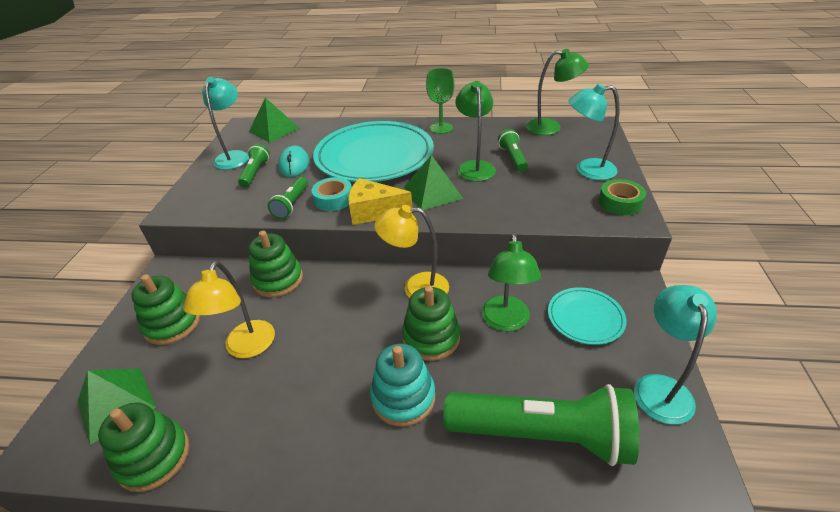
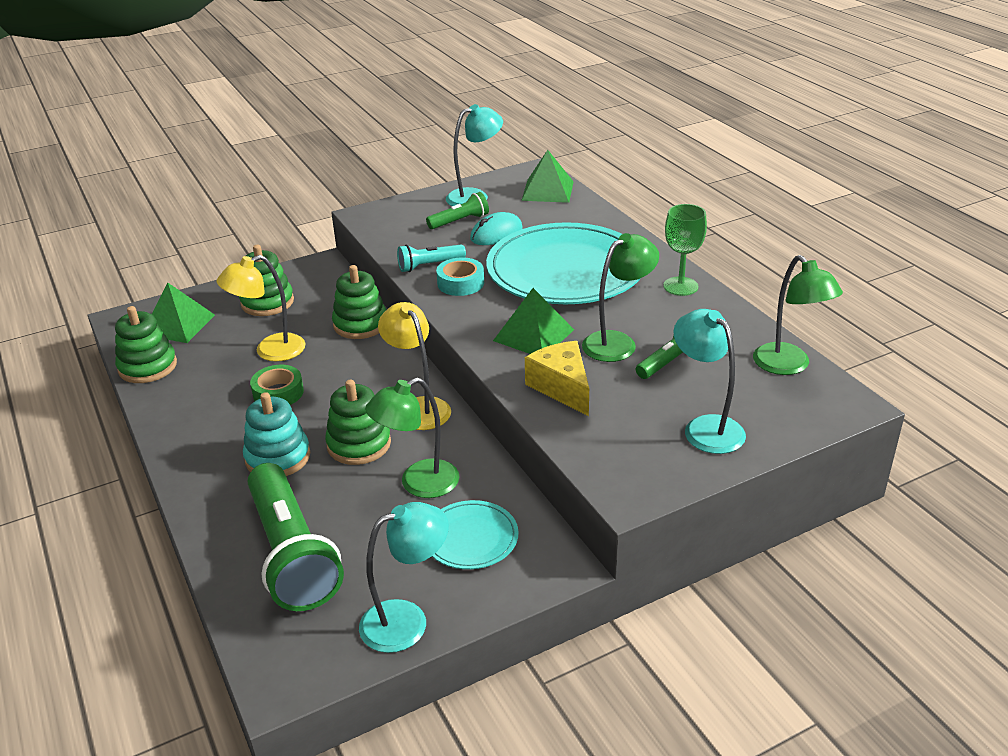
camera: 55 degrees right, 5 degrees down
(291, 204) = (429, 265): green flashlight -> turquoise flashlight
(374, 212) = (463, 314): yellow cheese -> yellow cheese (562, 387)
(620, 202) = (653, 474): green tape -> green tape (278, 393)

